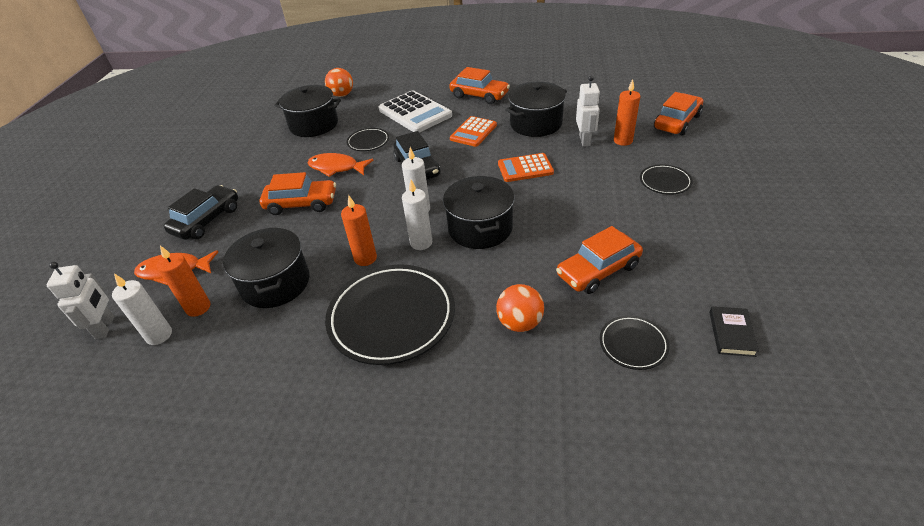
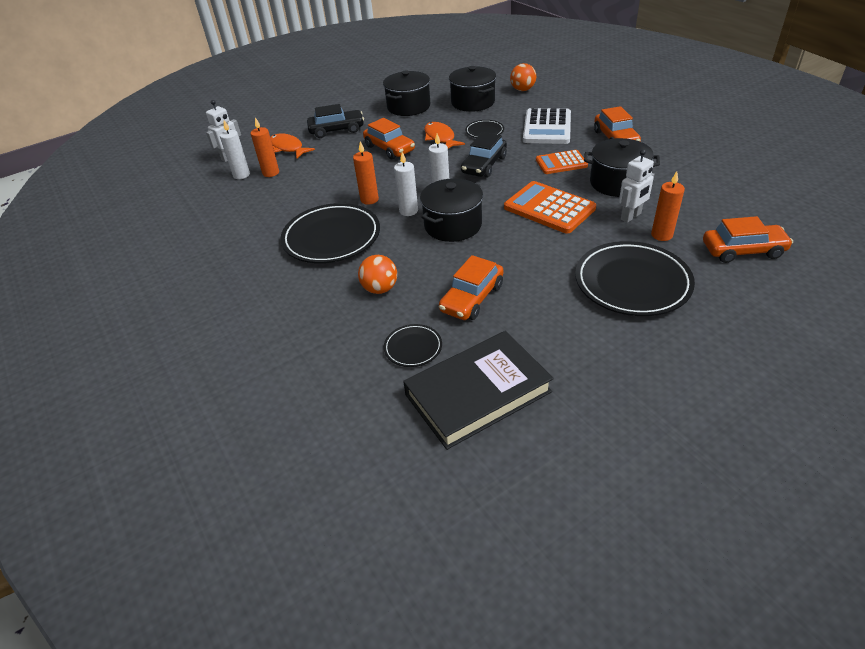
camera: 50 degrees right, 0 degrees up
(275, 283) = (314, 183): black pot -> black pot (408, 107)
(525, 168) = (549, 208): orange calculator -> orange calculator, size x1.57
(598, 270) = (472, 298): orange car -> orange car turned 75 degrees counterclockwise
(665, 182) = (632, 283): black plate -> black plate, size x2.09
(731, 333) = (478, 393): black book -> black book, size x2.43

